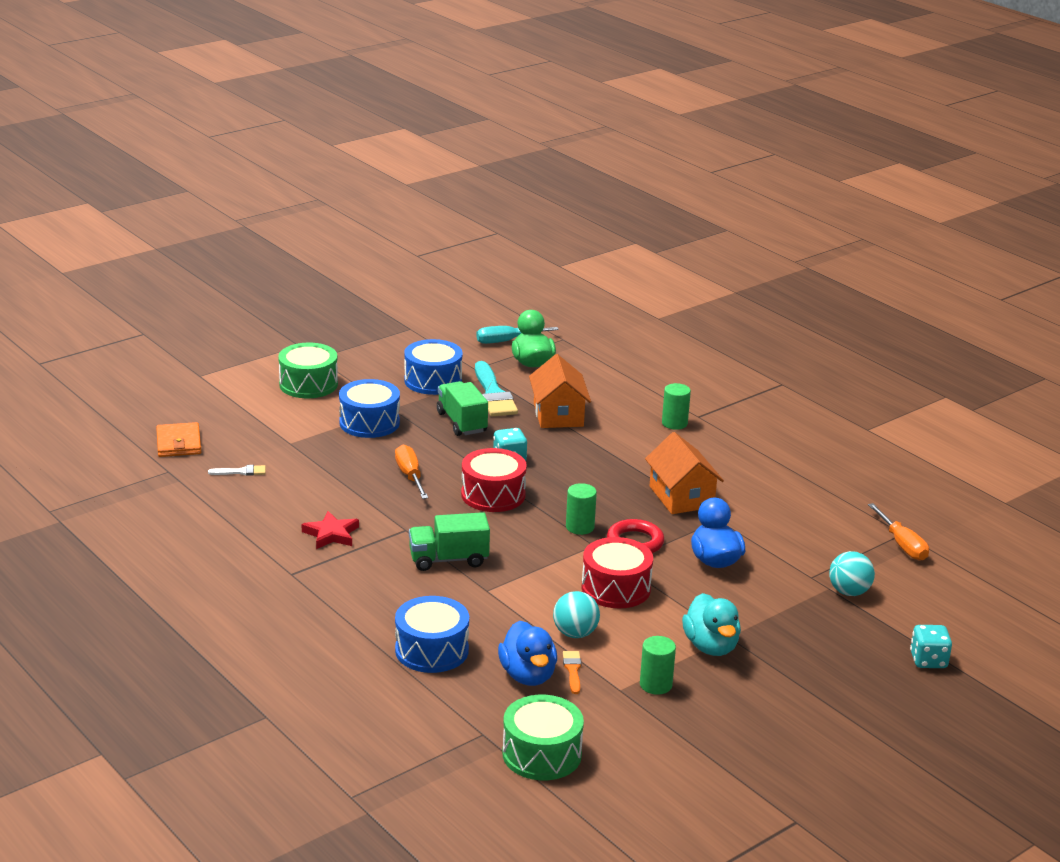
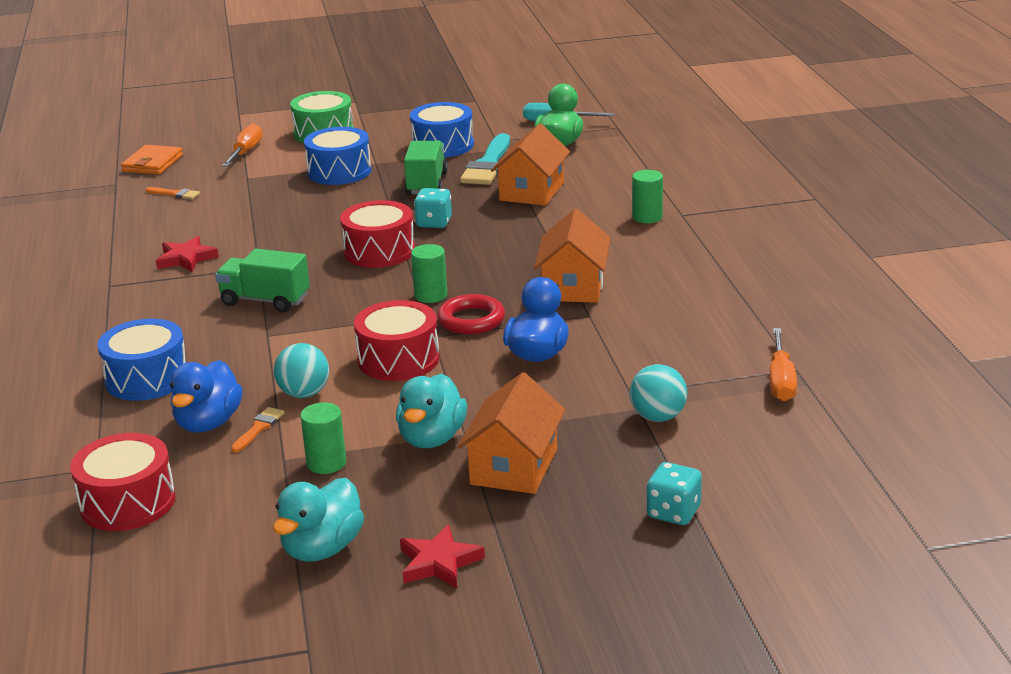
camera: 30 degrees right, 0 degrees up
(241, 472) = (175, 194): white brush -> orange brush
(410, 476) = (320, 222): orange screwdriver -> orange screwdriver (246, 152)
(542, 754) = (127, 502): green drum -> red drum
(726, 749) = (322, 548): none -> turquoise duck
(791, 654) = (514, 466): none -> orange house
(815, 737) = (439, 562): none -> red star

